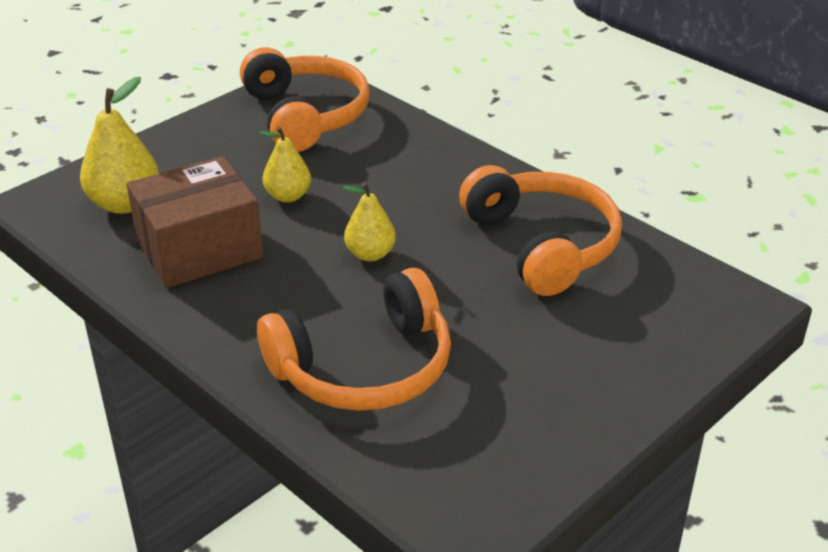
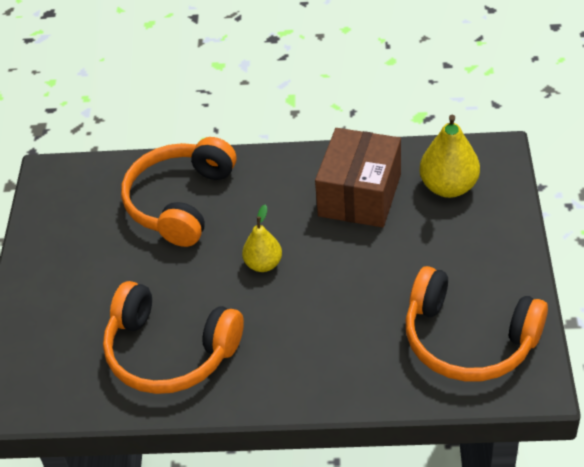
camera: 140 degrees right, 10 degrees up
(288, 196) = (369, 265): yellow pear -> none

